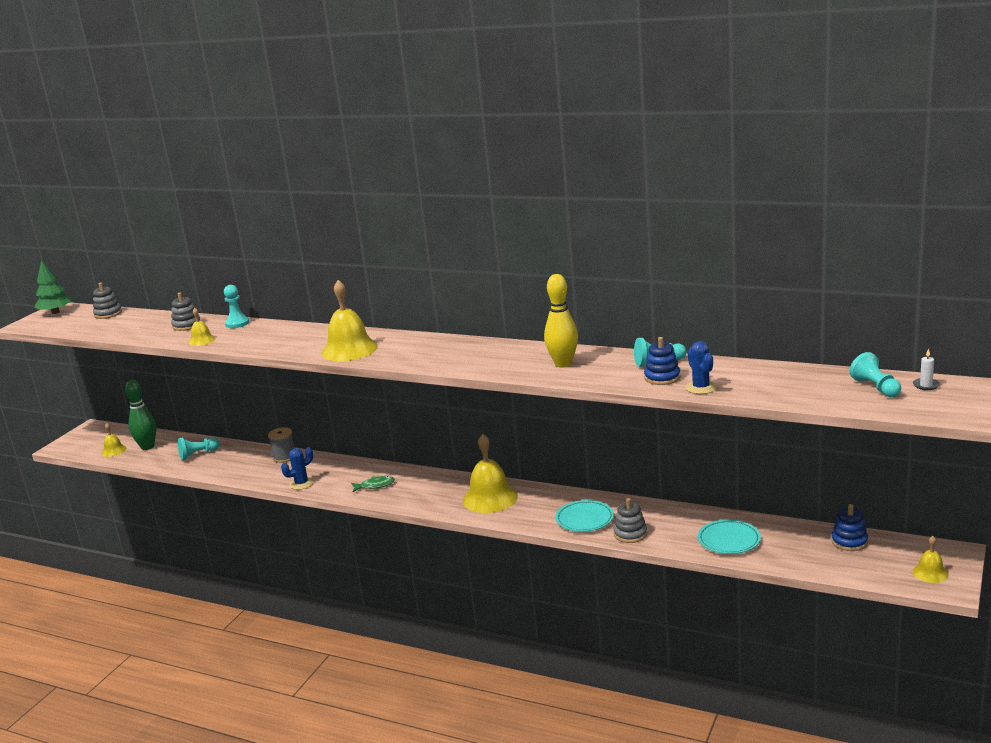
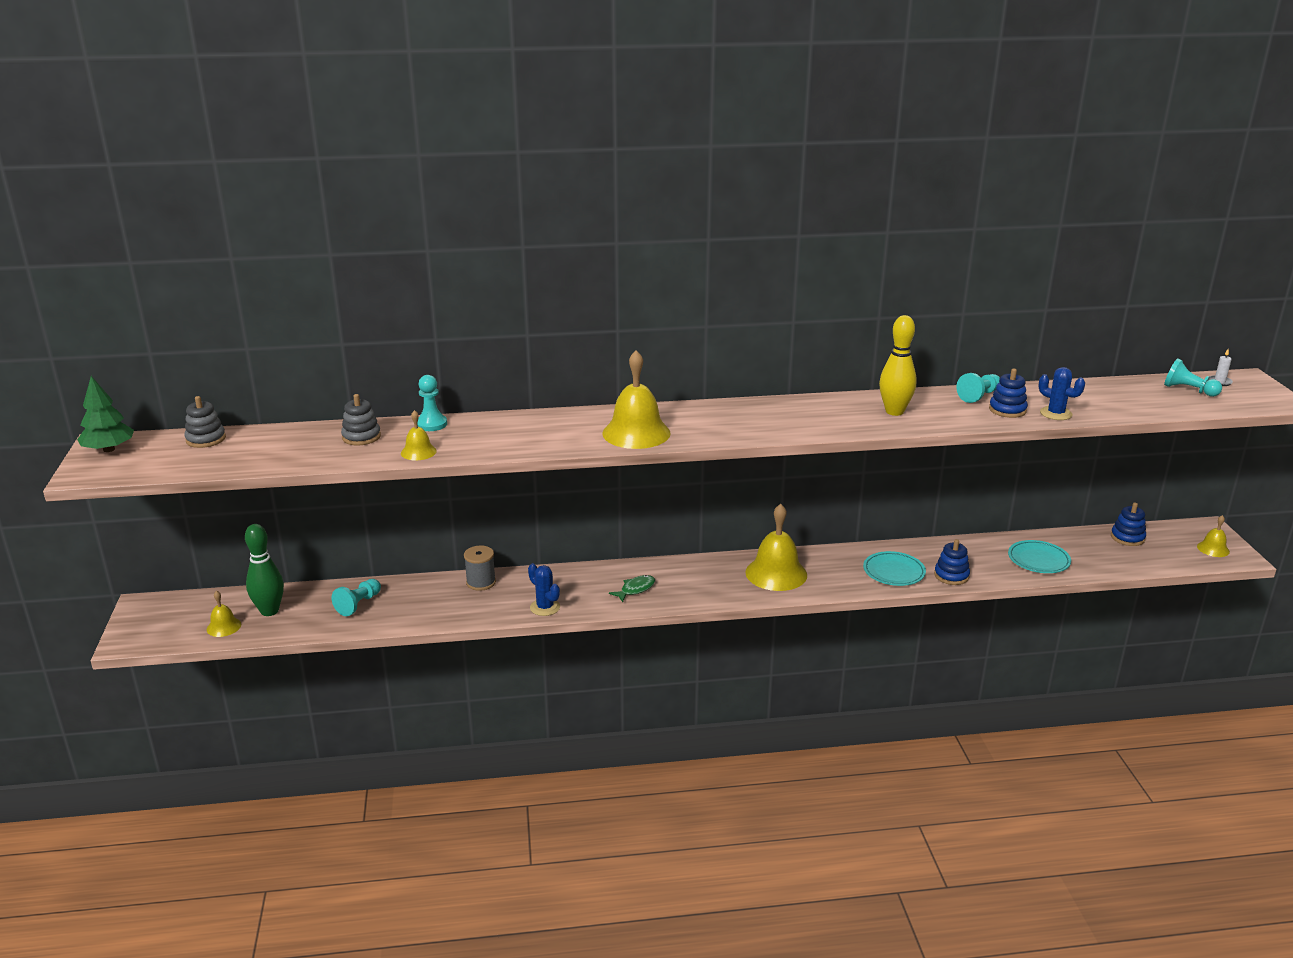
camera: 35 degrees left, 5 degrees up
(301, 483) = (545, 607): blue cactus -> blue cactus turned 60 degrees counterclockwise
(630, 534) = (951, 576): grey stacking toy -> blue stacking toy

